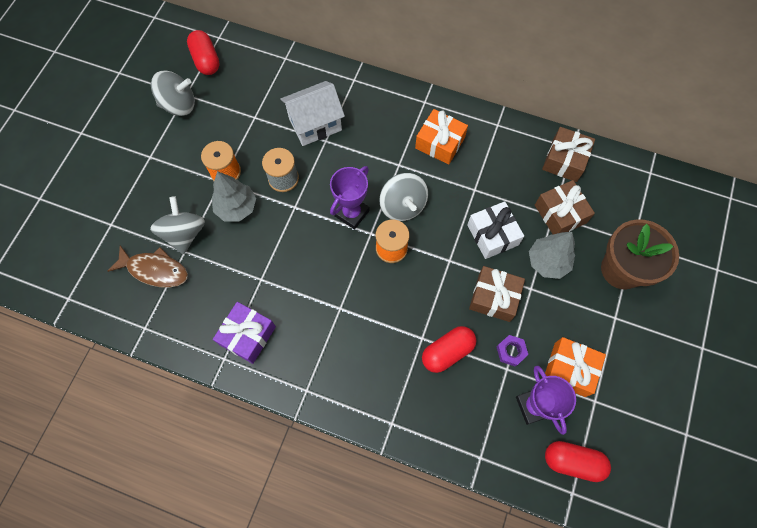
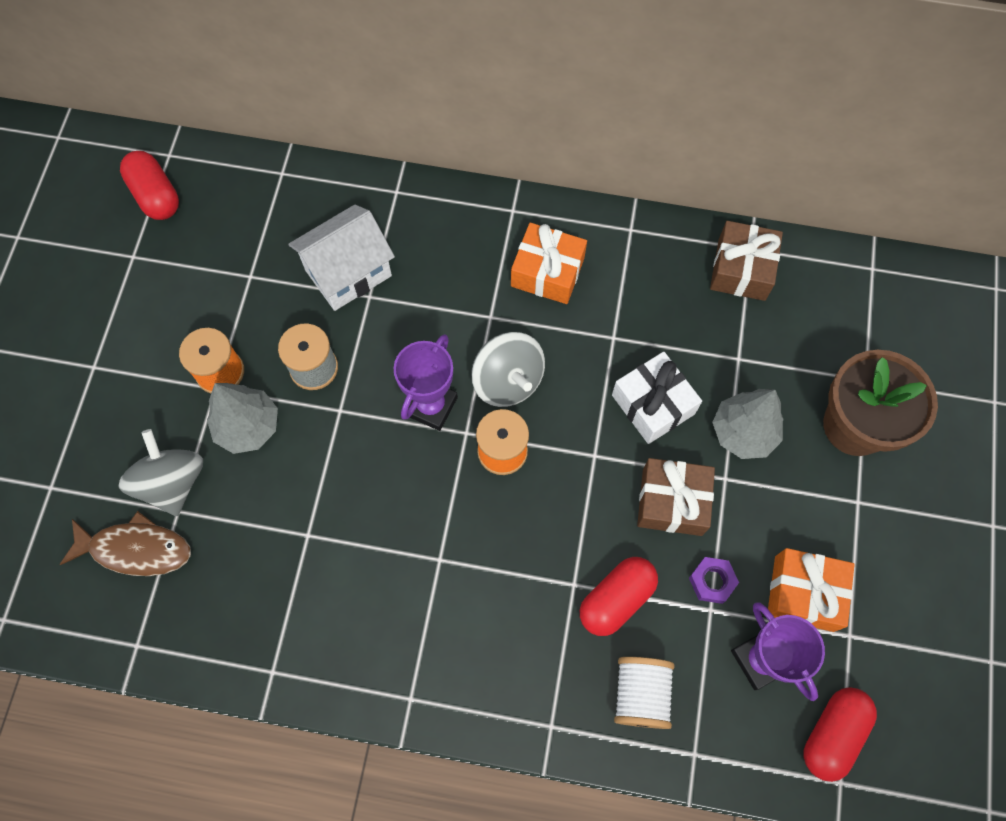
camera: 10 degrees left, 0 degrees up
(179, 105) = (125, 275): grey spinning top -> none
(247, 335) = (303, 628): purple gift -> none
(452, 414) = (640, 694): none -> white spool
(560, 214) = (749, 354): brown gift -> none
(572, 461) = (832, 734): red capsule -> red capsule turned 60 degrees counterclockwise

